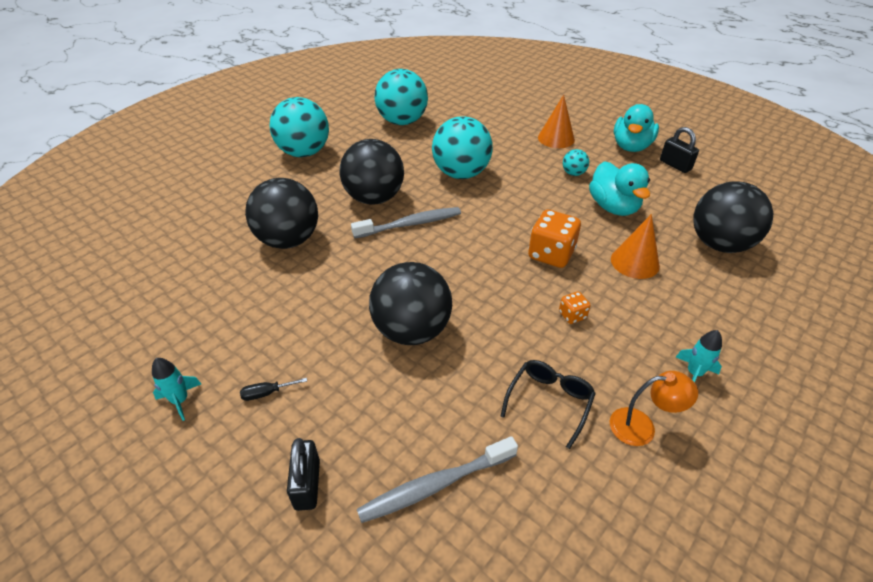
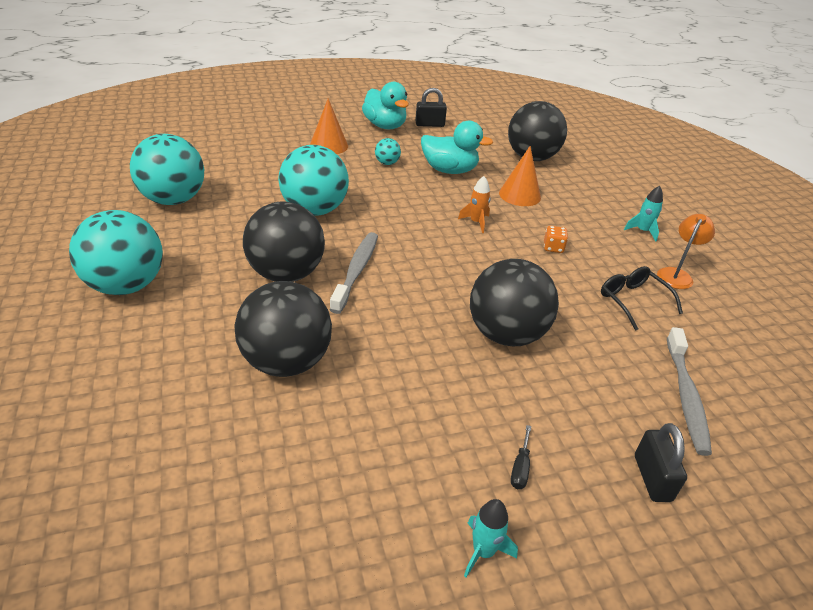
camera: 60 degrees left, 5 degrees down
(307, 484) = (652, 478): black padlock -> black padlock turned 60 degrees clockwise
(551, 254) = (476, 222): orange dice -> orange rocket

